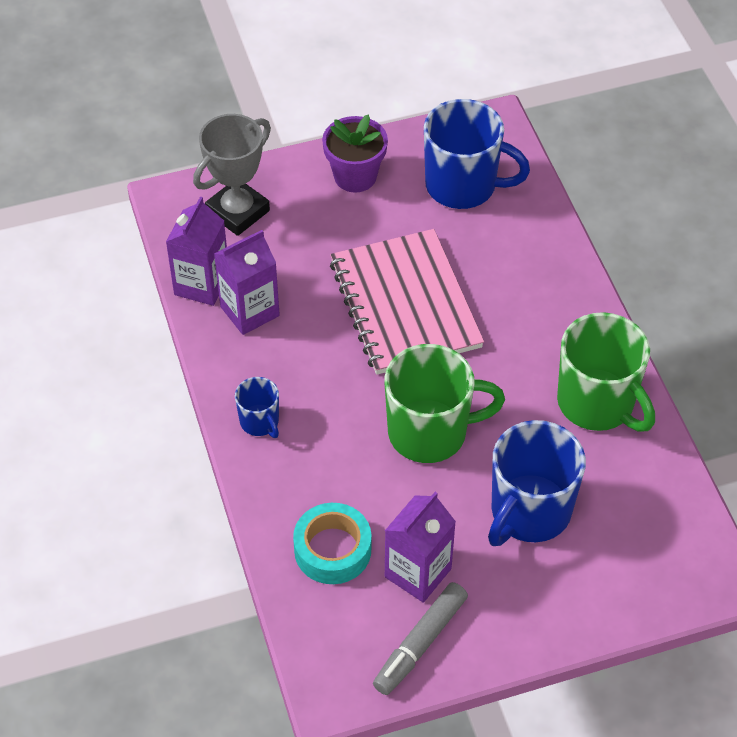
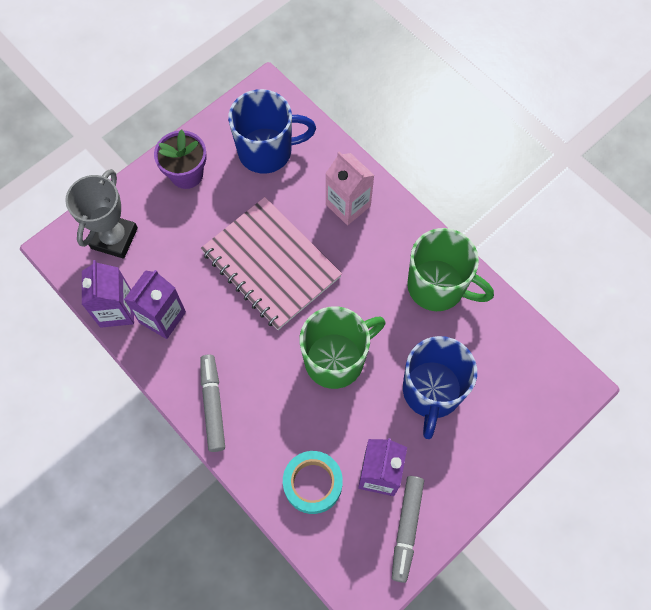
camera: 25 degrees left, 15 degrees up
(260, 422) = (213, 404): blue mug -> grey marker
(531, 276) = (348, 205): none -> pink carton

